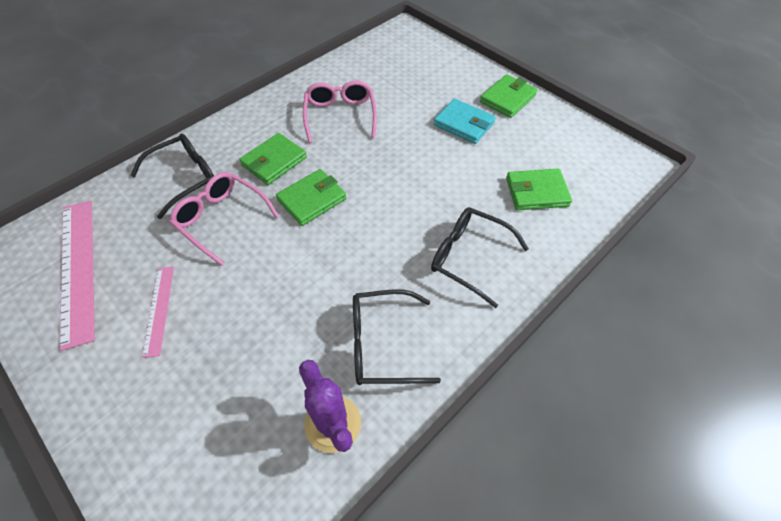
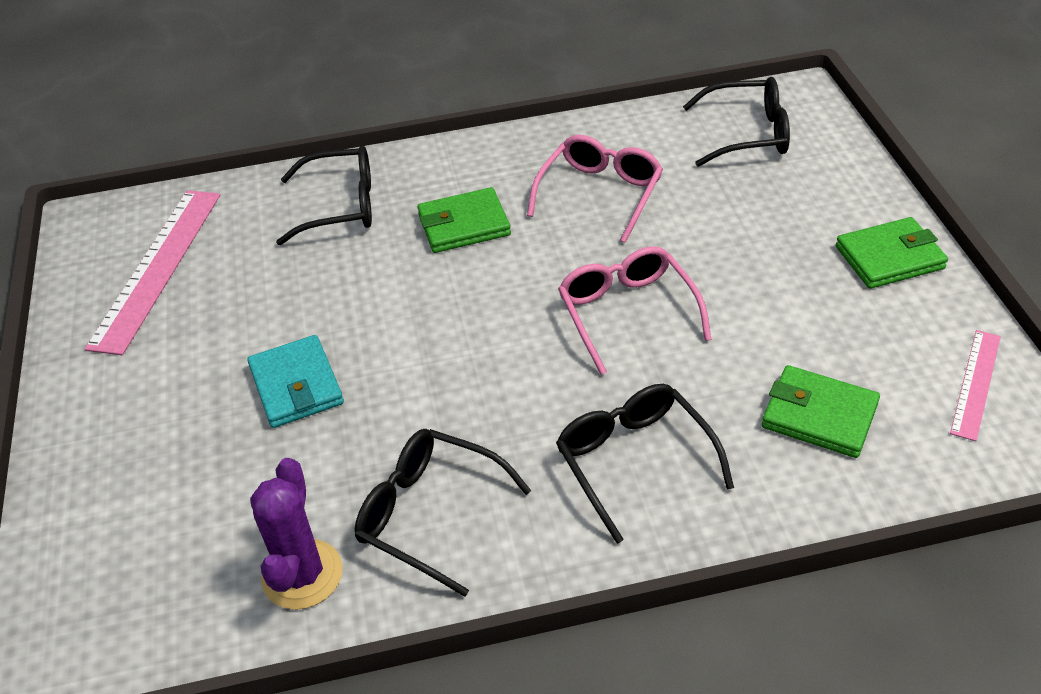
camera: 35 degrees right, 10 degrees down
(159, 309) = (207, 351): pink ruler -> pink ruler (975, 383)
(221, 219) = (348, 274): pink glasses -> pink glasses (627, 313)
(312, 199) = (476, 294): green wallet -> none
(394, 58) = (748, 134): none -> black glasses
(464, 124) = (781, 271): turquoise wallet -> turquoise wallet (296, 385)

